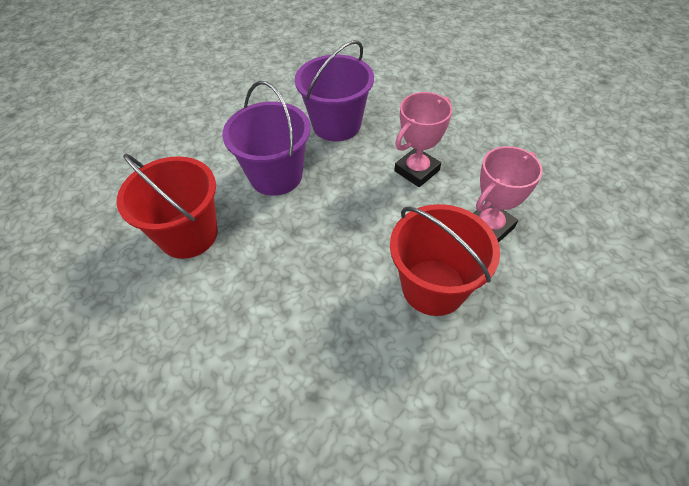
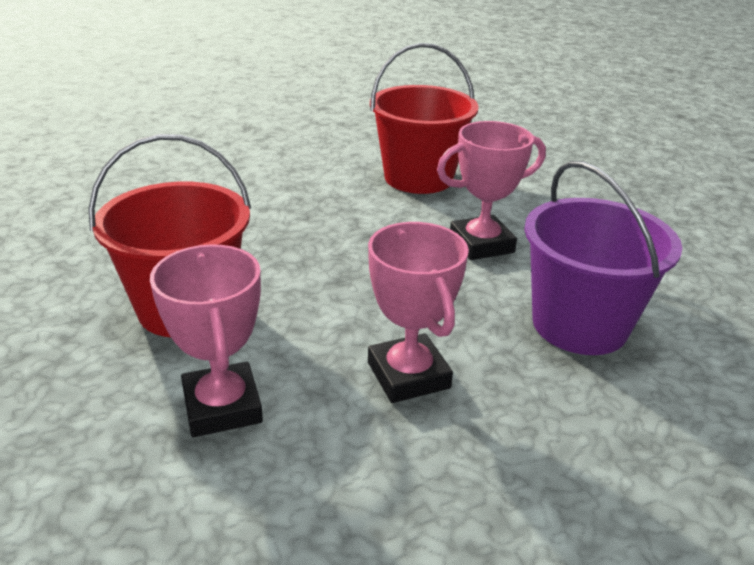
camera: 110 degrees right, 20 degrees down
(276, 175) = (481, 244): purple bucket -> pink trophy

